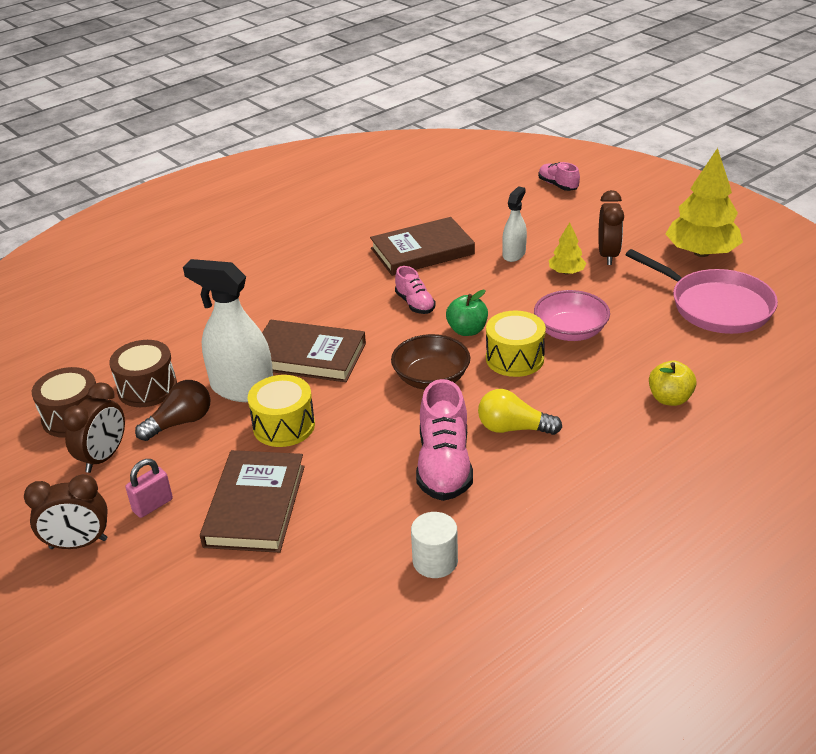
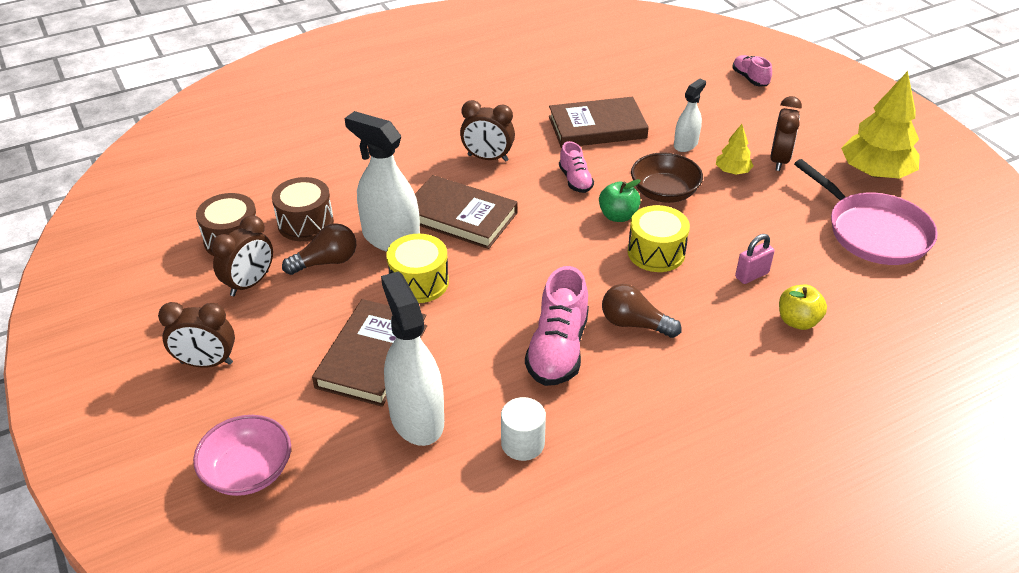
camera: 10 degrees right, 5 degrees up
(153, 505) = (281, 338): pink padlock -> pink padlock (751, 275)
(319, 557) = (416, 418): none -> white spray bottle
(320, 296) = (487, 158): none -> brown clock
(431, 378) = (569, 259): brown bowl -> brown bowl (664, 192)
(513, 428) = (634, 324): yellow light bulb -> brown light bulb
(570, 331) = (718, 234): pink bowl -> pink bowl (248, 471)

